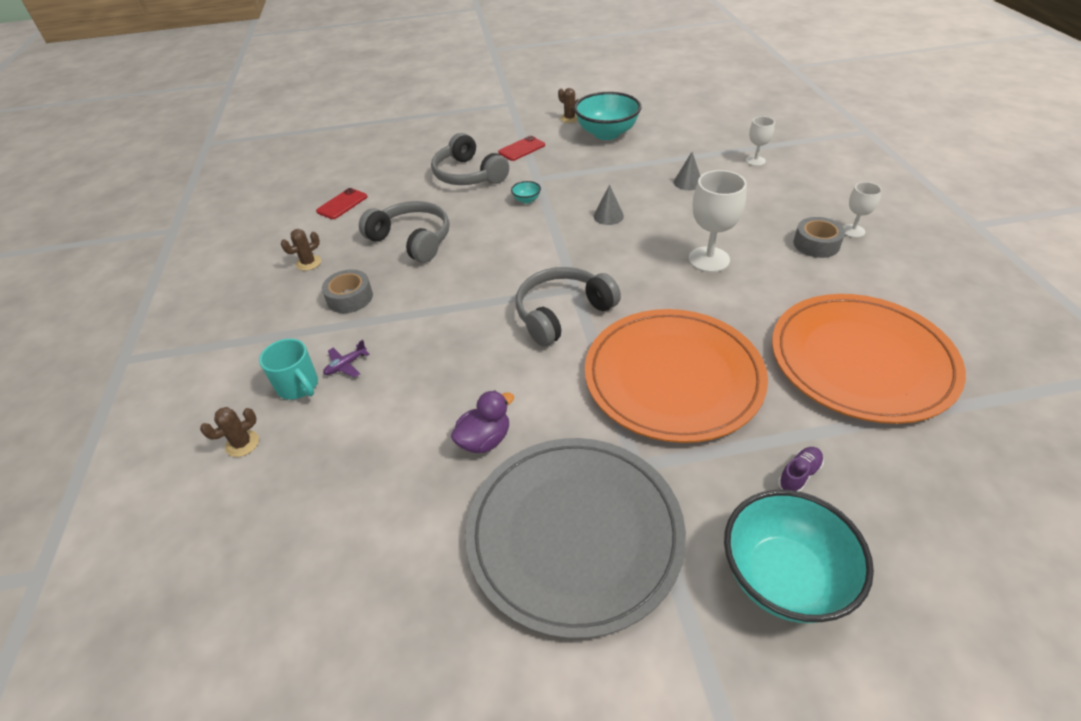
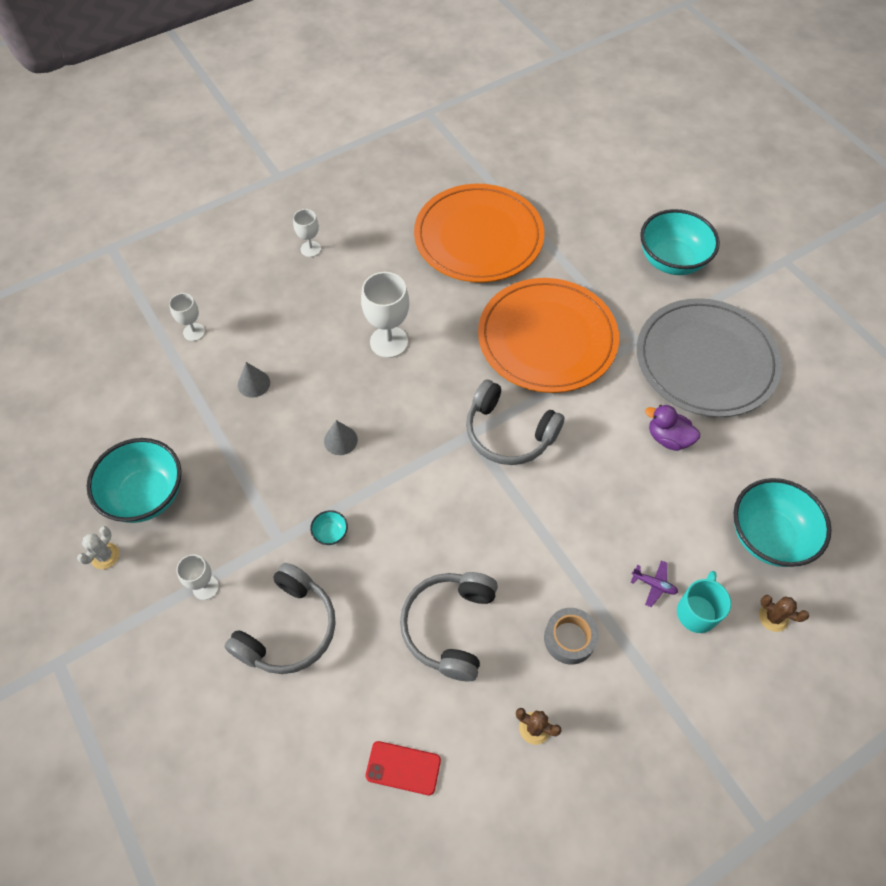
camera: 115 degrees left, 15 degrees up
(314, 482) = (768, 536): none -> turquoise bowl
(521, 149) = (205, 587): red phone -> white goblet
(569, 118) = (105, 556): brown cactus -> white cactus
(799, 475) = (598, 260): purple shoe -> none
(816, 244) = (339, 271): grey tape -> none

